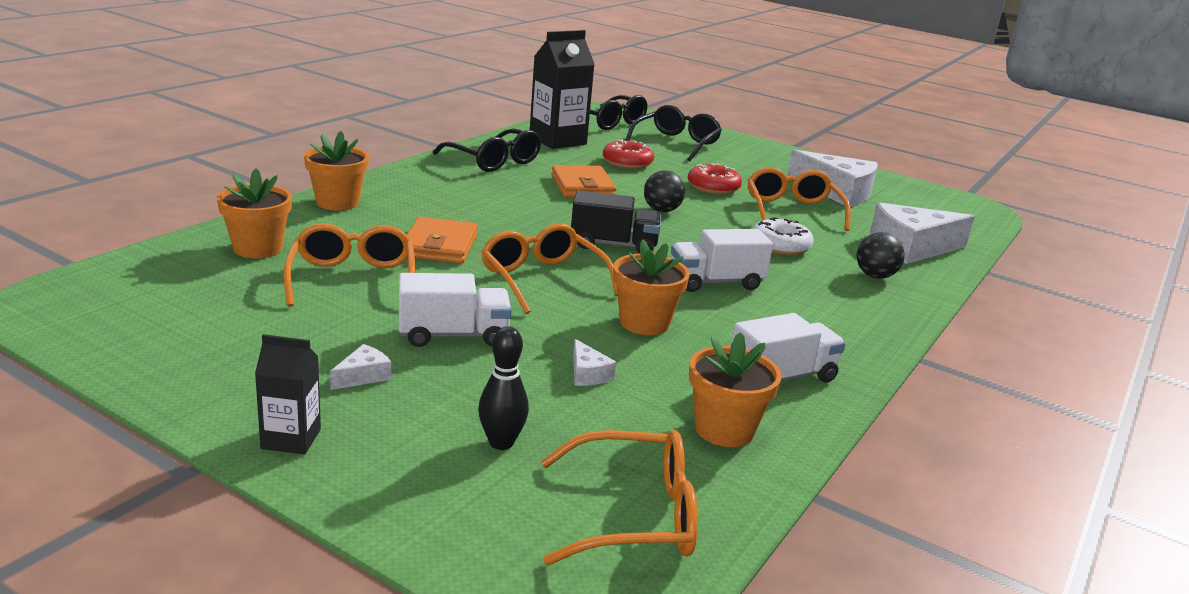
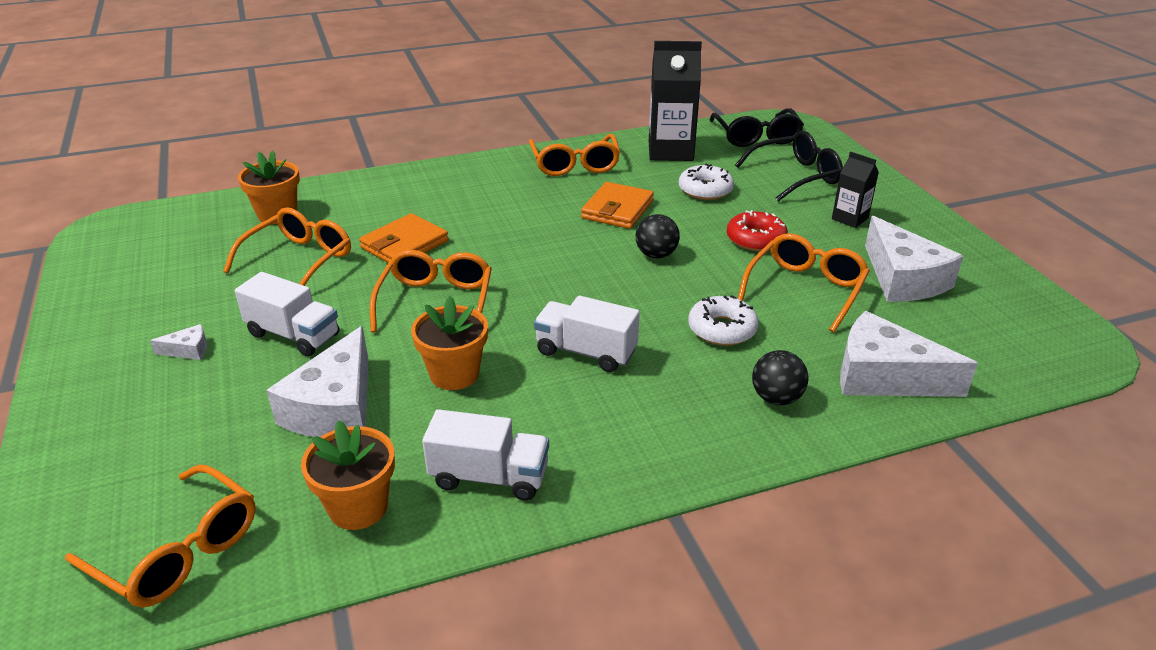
camera: 40 degrees right, 10 degrees up
(291, 439) = (81, 385): black carton -> black carton (850, 218)
(337, 202) = (388, 183): orange flower pot -> none
(493, 161) = (574, 164): black glasses -> orange glasses
(501, 442) = (189, 444): black bowling pin -> none
(588, 374) = (335, 408): white cheese -> white cheese, size x2.34
(613, 245) = (550, 282): black truck -> none
(627, 162) = (705, 190): red donut -> white donut

